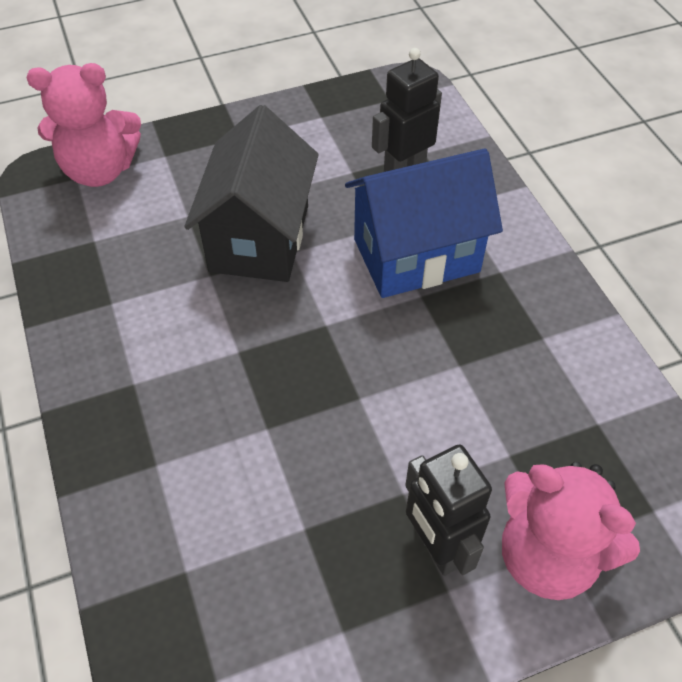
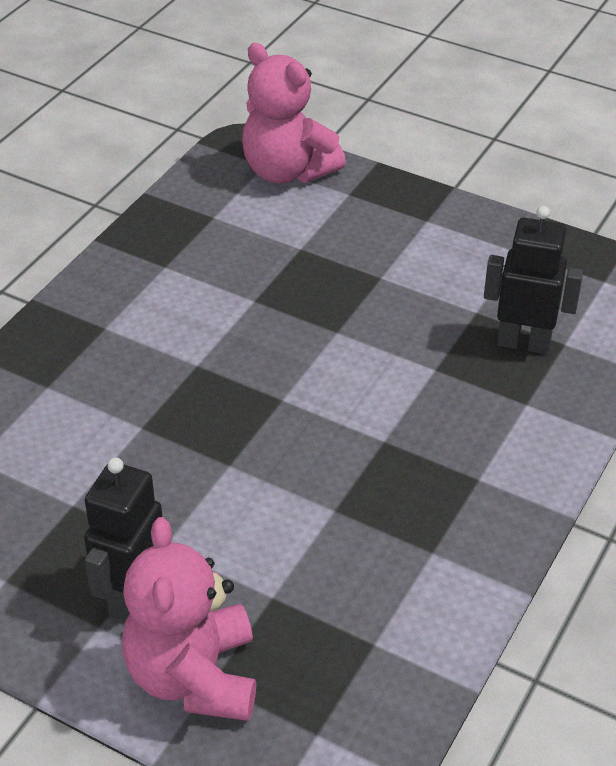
camera: 50 degrees right, 10 degrees down
(259, 238) = (327, 303): black house -> none
(416, 255) = (427, 411): blue house -> none

